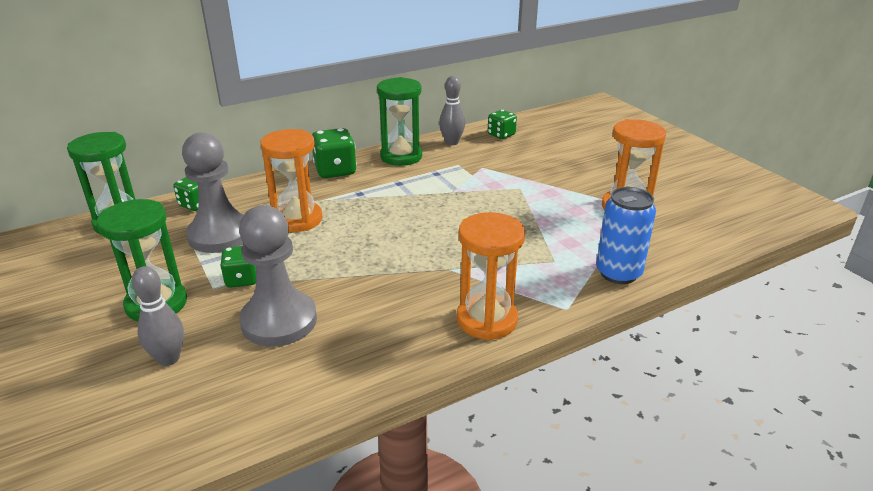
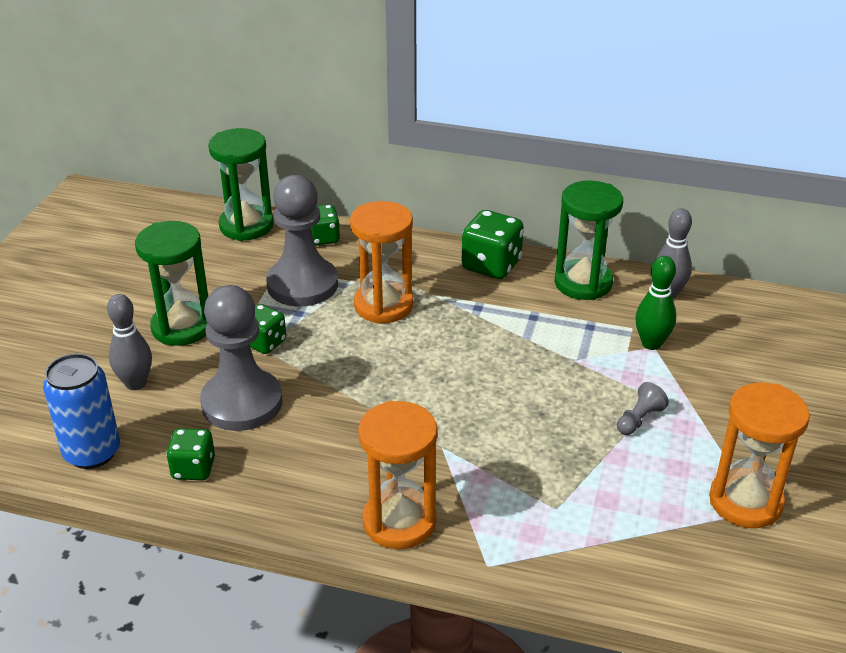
camera: 45 degrees right, 5 degrees up
(478, 166) = (651, 343): none -> green bowling pin
(501, 135) = (746, 314): green dice -> green dice (193, 469)
(526, 200) = (639, 419): none -> grey pawn
(618, 273) = (602, 569): blue can -> blue can (92, 452)

